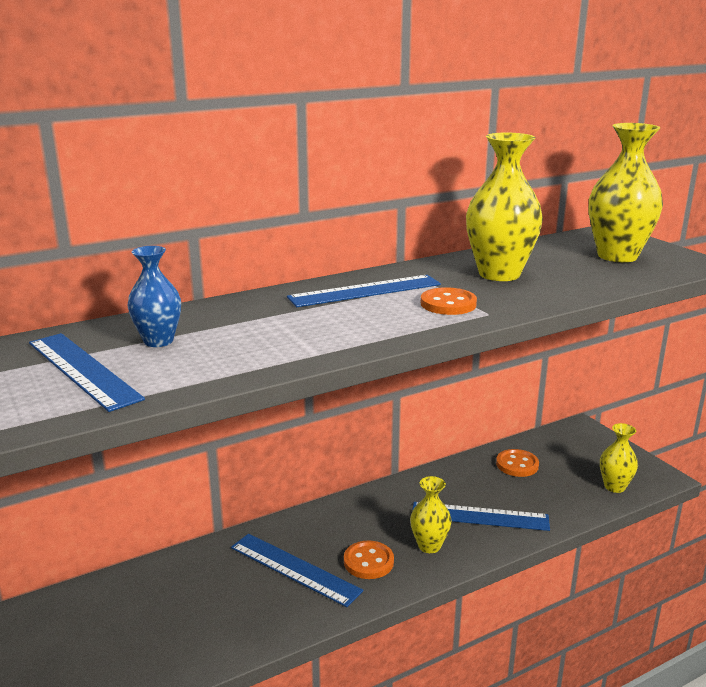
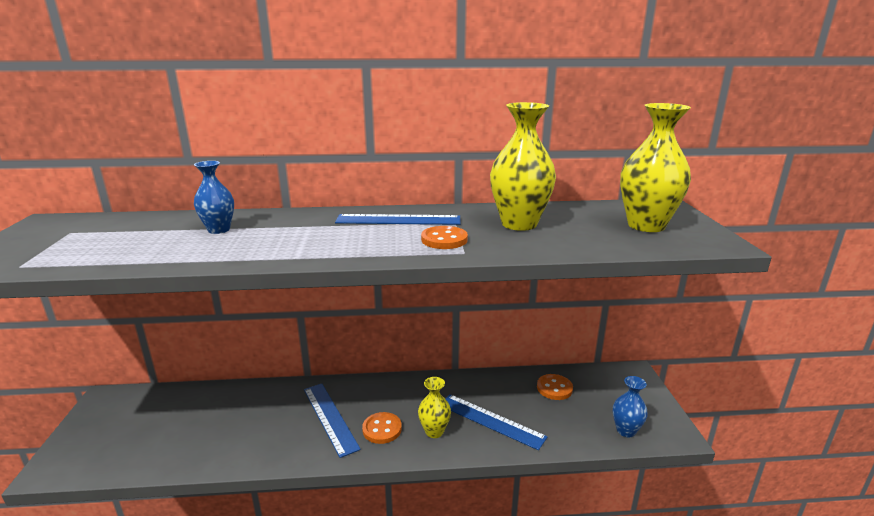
camera: 25 degrees right, 0 degrees up
(82, 370) = (150, 239): blue ruler -> none
(614, 486) = (626, 430): yellow vase -> blue vase

